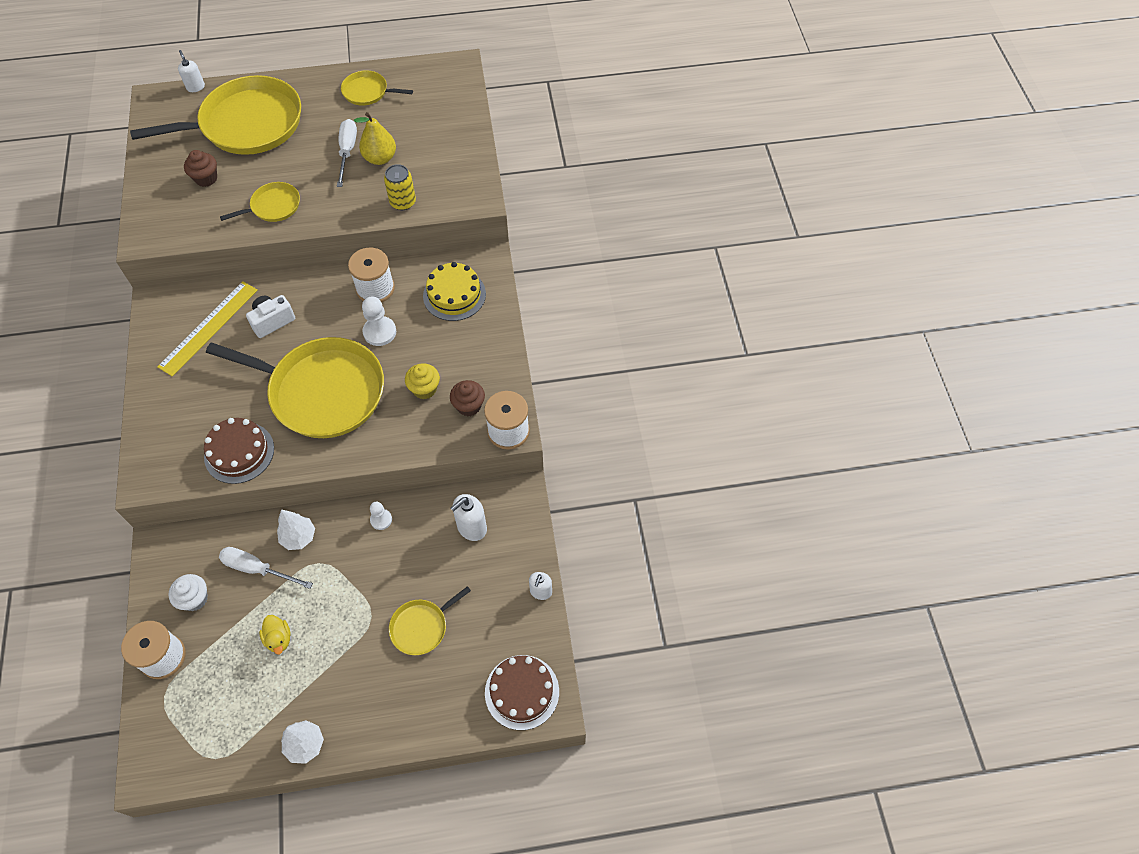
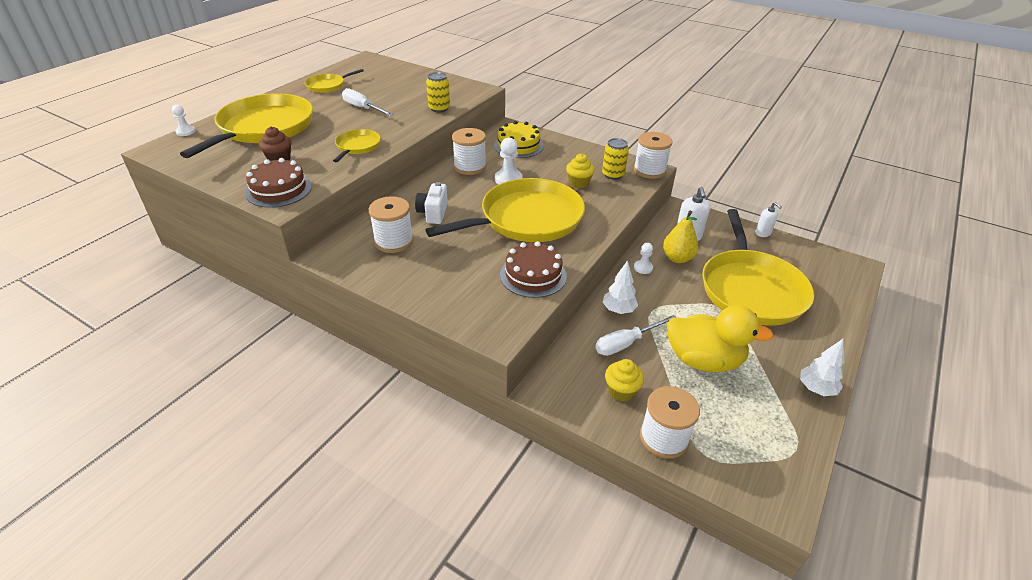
camera: 50 degrees left, 20 degrees down
(195, 87) = (185, 132): white soap dispenser -> white pawn
(195, 599) = (621, 391): white cupcake -> yellow cupcake
(209, 328) = (394, 241): yellow ruler -> white spool
(278, 639) = (703, 360): yellow duck -> yellow duck, size x2.21
(380, 158) = (389, 101): yellow pear -> yellow pear (677, 258)
(421, 627) = (751, 289): yellow pan -> yellow pan, size x2.17
(469, 406) = (613, 174): brown cupcake -> yellow can
(522, 692) = (836, 272): brown cake -> brown cake (279, 190)

